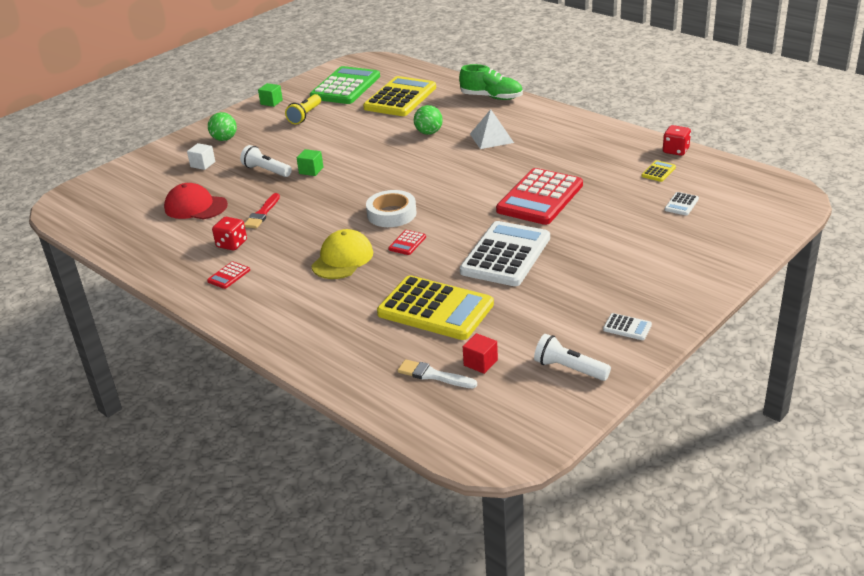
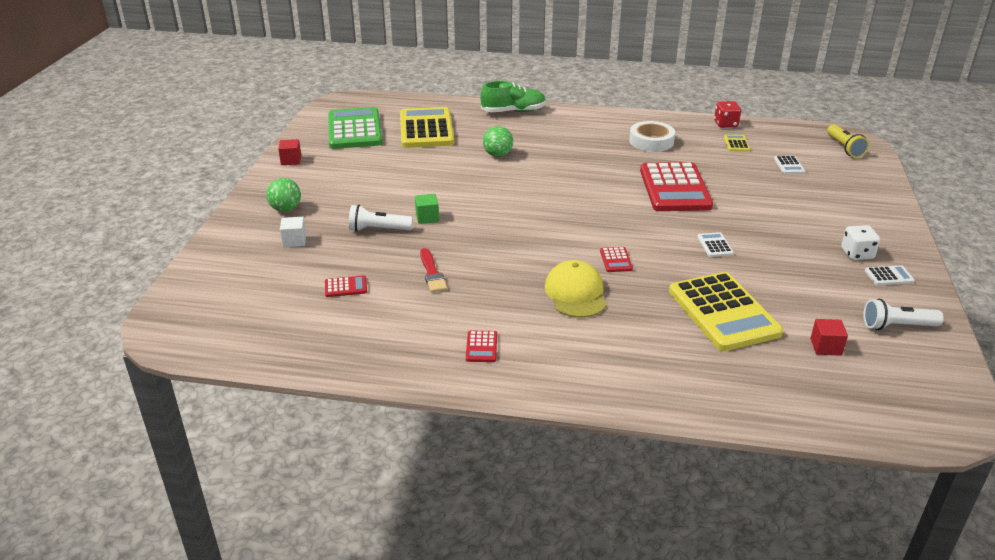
camera: 35 degrees left, 0 degrees up
(195, 207) = (346, 287): red cap -> red calculator
(232, 244) = (440, 313): red dice -> none
(271, 102) = (291, 160): green cube -> red cube
(305, 116) = (348, 166): yellow flashlight -> yellow flashlight (844, 148)
(391, 214) = (564, 237): white tape -> white tape (651, 141)
(433, 375) = (805, 373): white brush -> none
(435, 309) = (723, 312): yellow calculator -> yellow calculator turned 75 degrees clockwise
(491, 138) = (562, 147): white pyramid -> none
(505, 255) = (714, 245): white calculator -> white calculator, size x0.40
(626, 300) = (857, 254): none -> white dice

